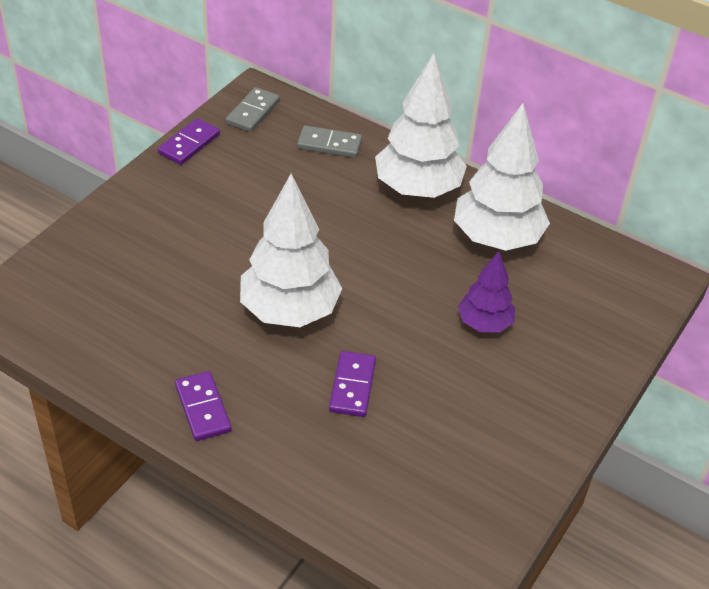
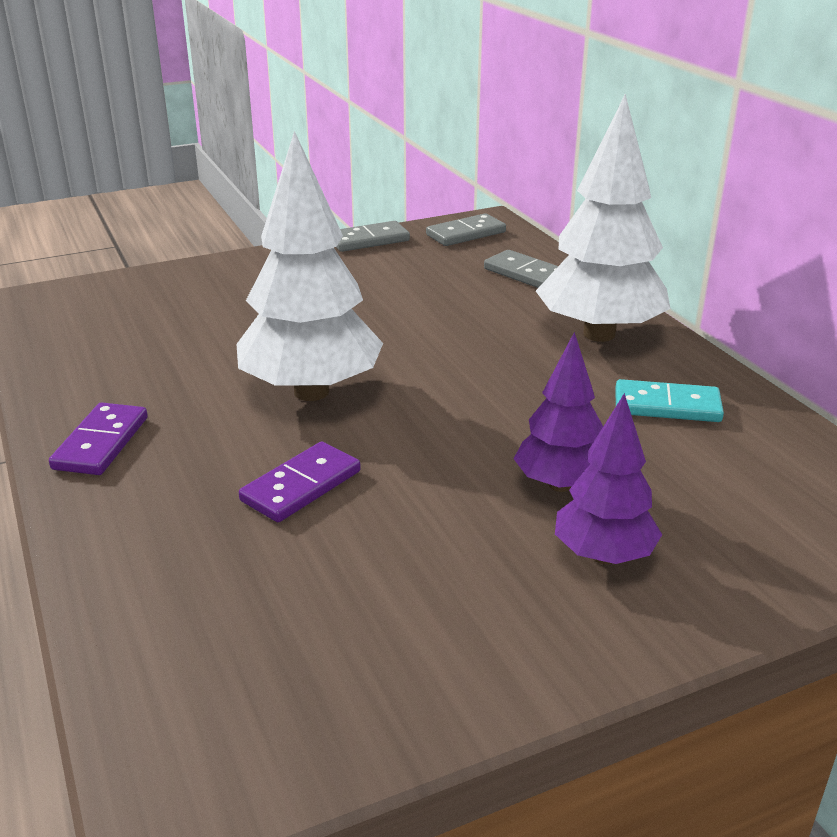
camera: 35 degrees right, 15 degrees down
(189, 144) = (368, 240): purple domino -> grey domino
(496, 238) = (667, 406): white tree -> turquoise domino
(537, 362) = (603, 555): none -> purple tree

